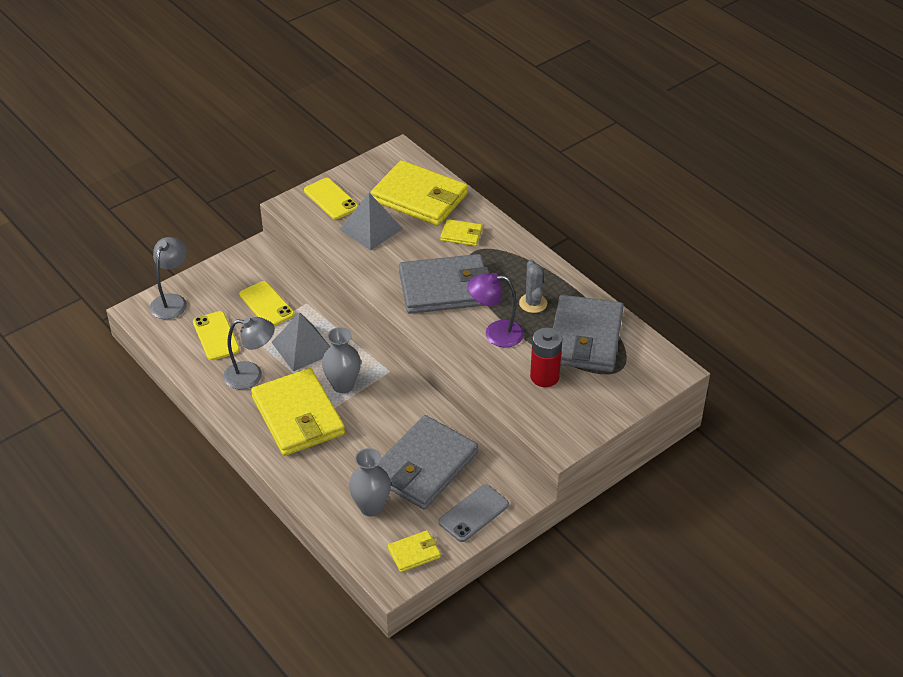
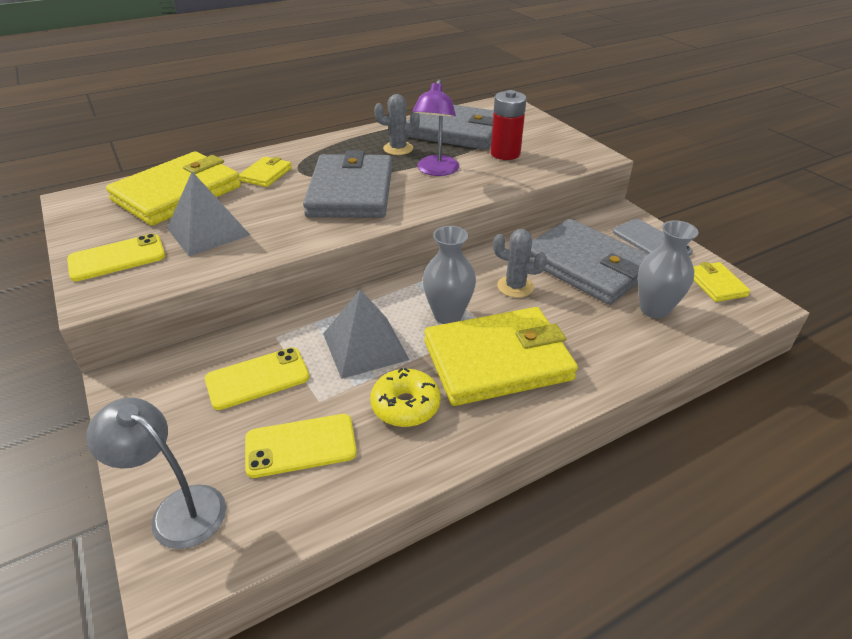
camera: 80 degrees left, 5 degrees down
(251, 375) = (405, 405): grey lamp -> yellow donut
(385, 421) = (515, 286): none -> grey cactus

